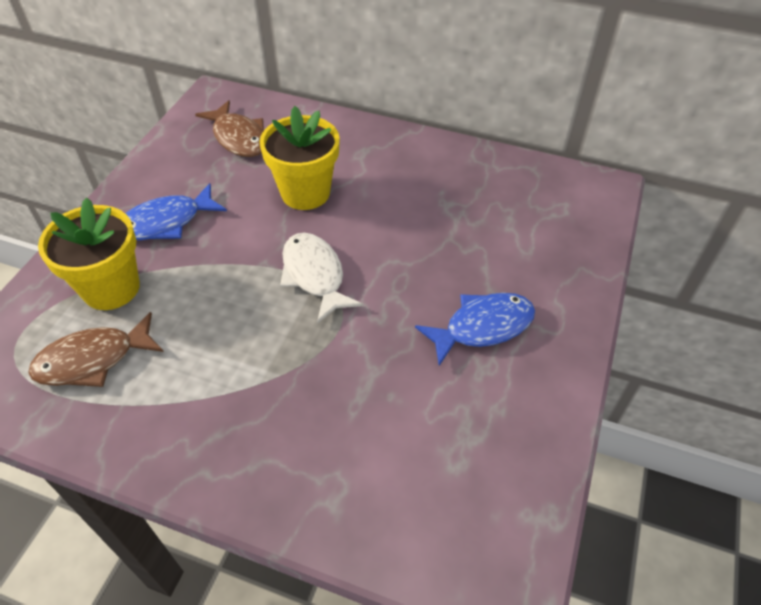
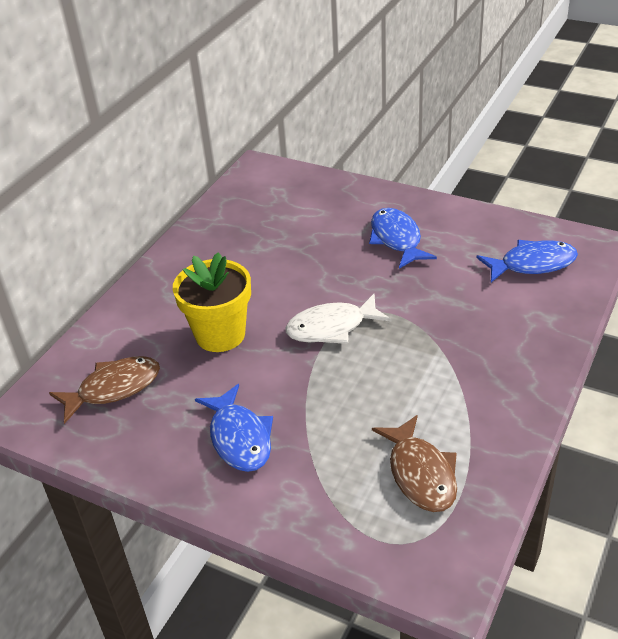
camera: 80 degrees left, 10 degrees down
(111, 288) = (329, 472): yellow flower pot -> none
(448, 487) = (532, 264): none -> blue fish

